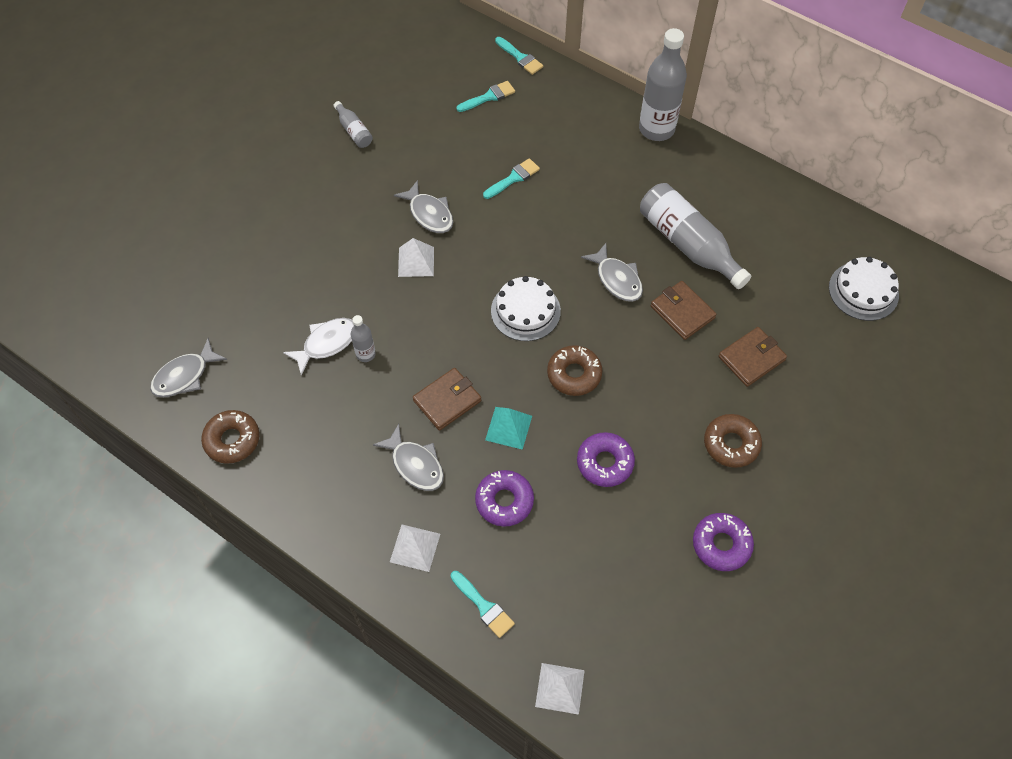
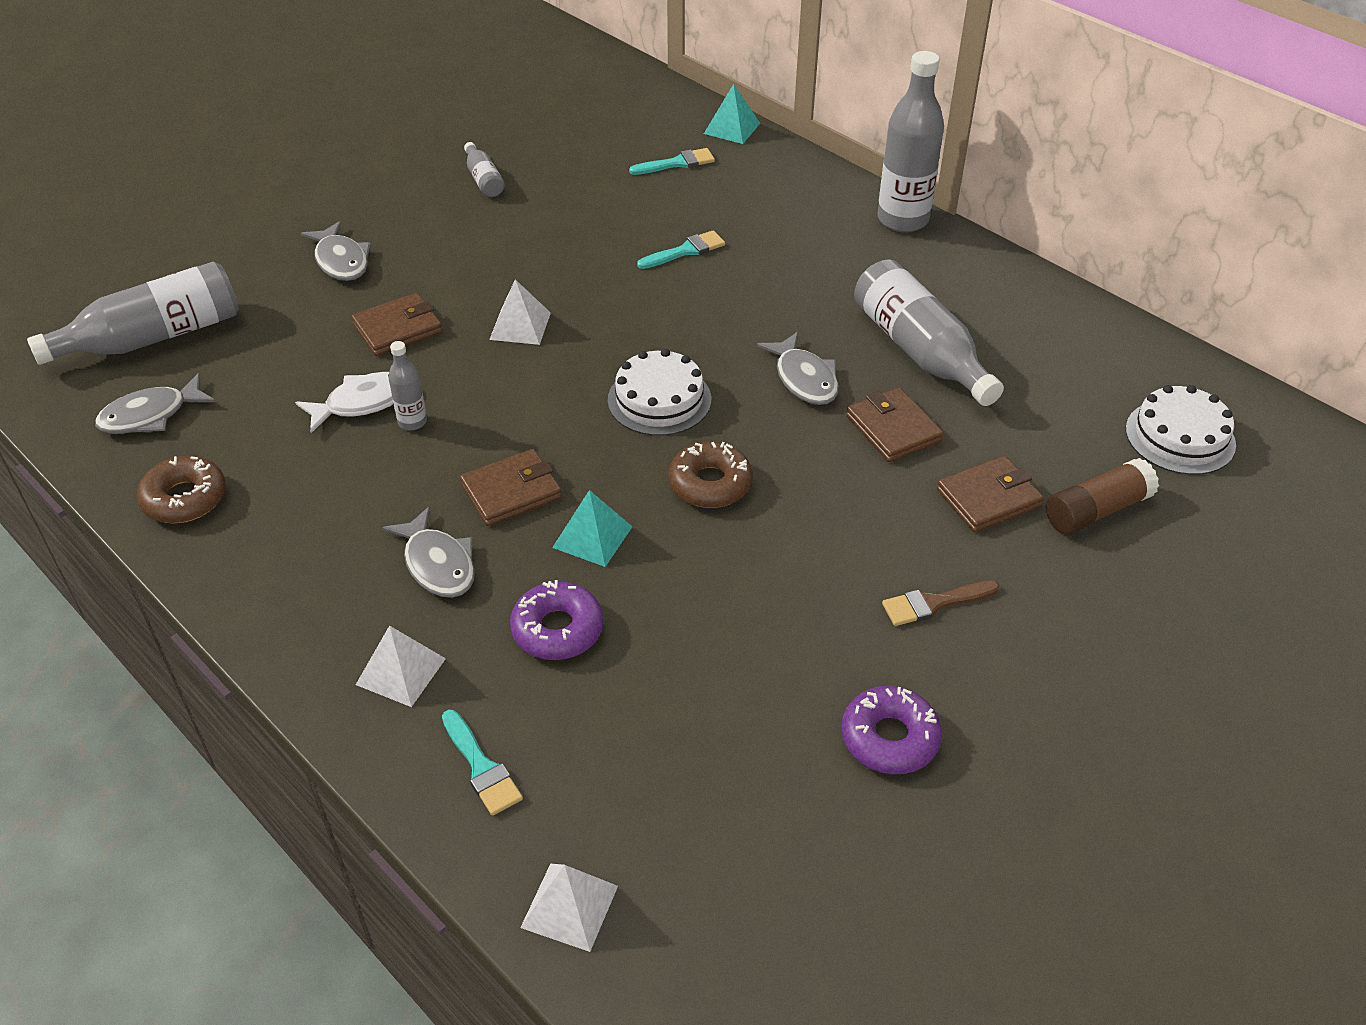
camera: 10 degrees right, 15 degrees down
(162, 308) = (153, 337): none -> grey bottle
(332, 276) = (398, 329): none -> brown wallet
(429, 214) = (556, 276): grey fish -> grey fish (341, 261)
(520, 57) = (732, 128): turquoise brush -> turquoise pyramid
(605, 463) = (727, 601): purple donut -> none
(731, 444) = (934, 603): brown donut -> brown brush
(819, 357) = (1096, 510): none -> brown glue stick

